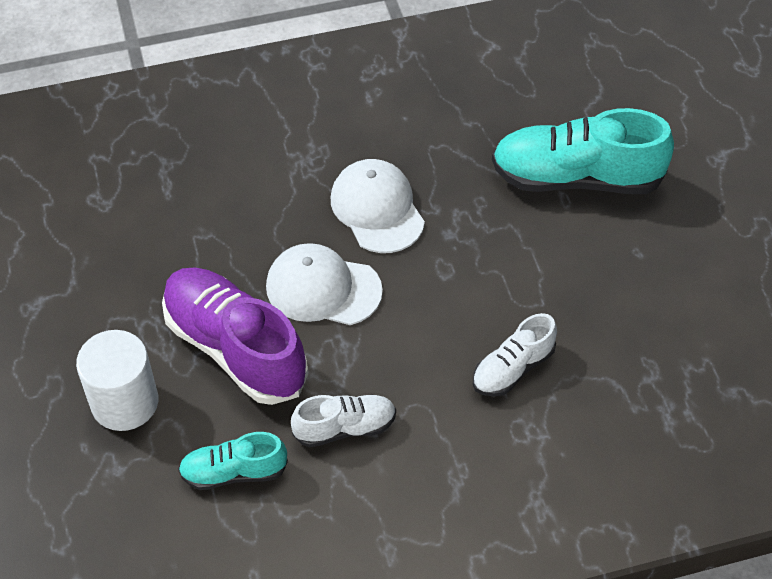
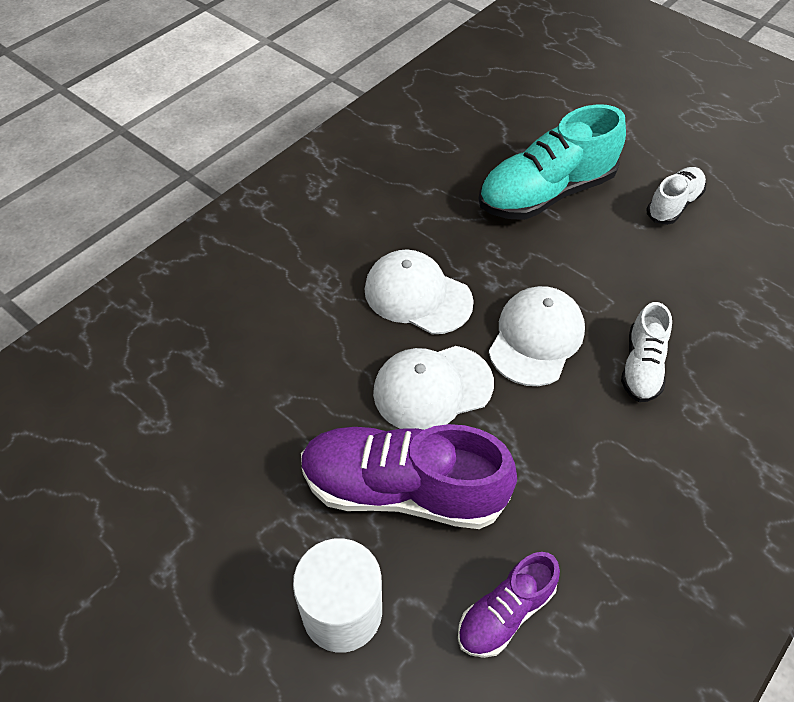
camera: 35 degrees left, 0 degrees up
(234, 472) = (505, 612): turquoise shoe -> purple shoe
(345, 428) = (562, 502): white shoe -> white shoe (673, 204)
(444, 296) = (536, 338): none -> white cap

